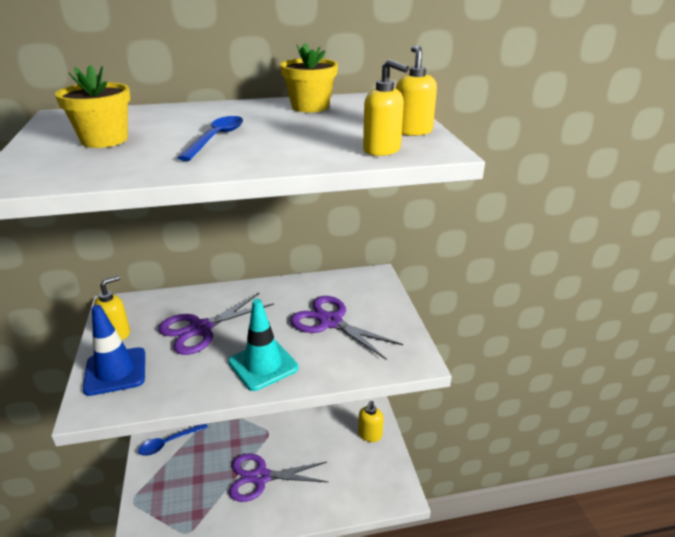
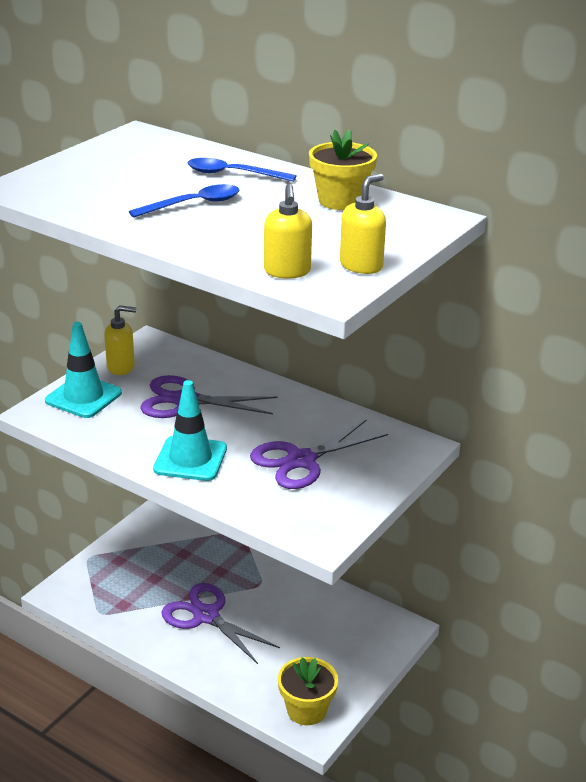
camera: 45 degrees right, 0 degrees up
(104, 140) = (120, 173): yellow flower pot -> yellow flower pot (306, 710)
(115, 371) = (83, 397): blue traffic cone -> turquoise traffic cone
(169, 443) = (165, 531): blue spoon -> blue spoon (233, 174)
(330, 322) = (301, 460): purple scissors -> purple scissors turned 120 degrees counterclockwise
(370, 435) = (356, 658): yellow soap dispenser -> none

